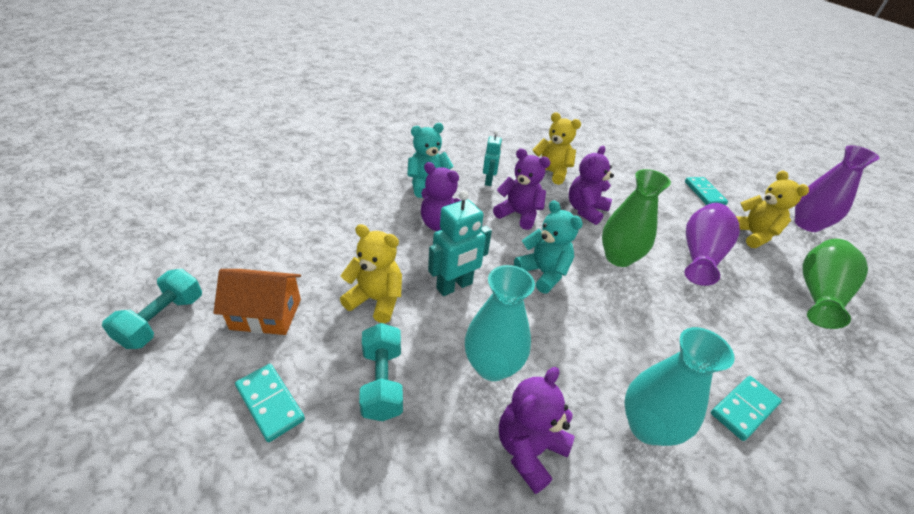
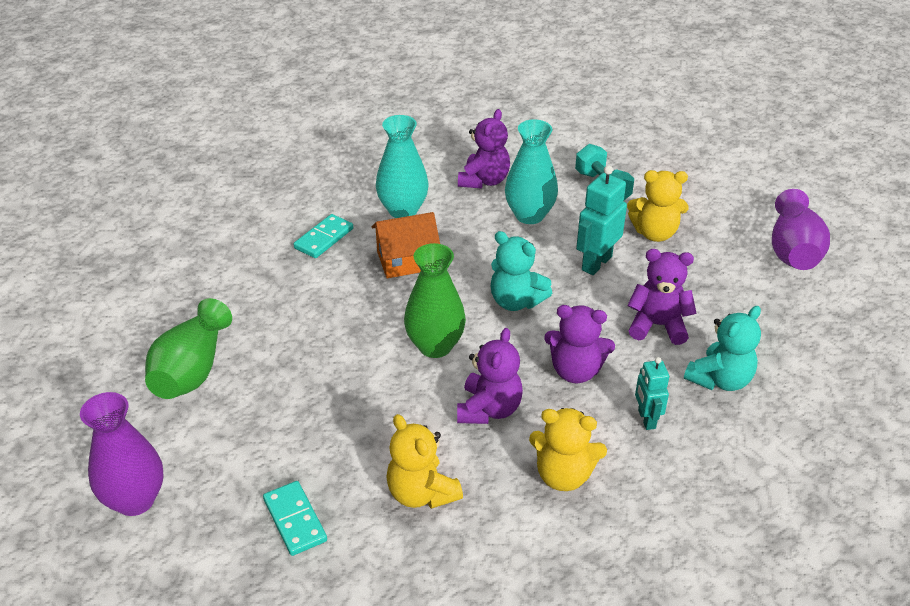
camera: 165 degrees right, 0 degrees up
(163, 320) = (791, 179): turquoise dumbbell -> none
(266, 314) = (727, 201): orange house -> orange house (406, 260)
(270, 403) = (663, 161): turquoise domino -> none
(700, 255) = (329, 382): purple vase -> purple vase (793, 250)
(752, 235) = (241, 444): yellow teddy bear -> yellow teddy bear (421, 493)

